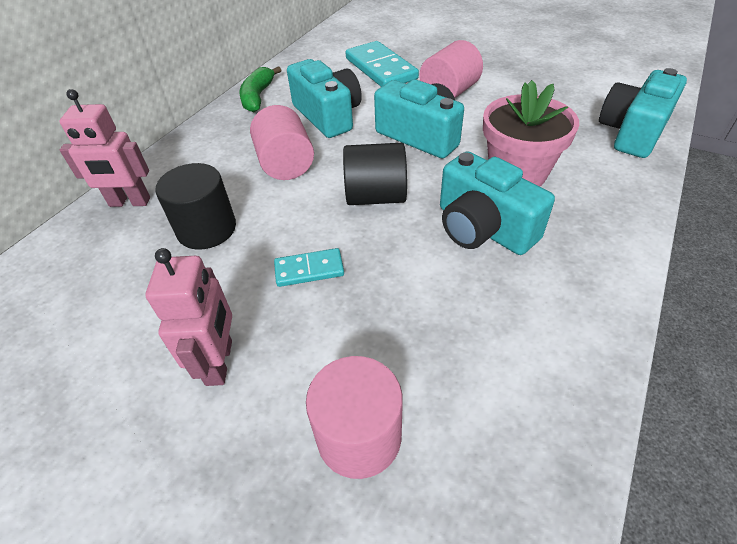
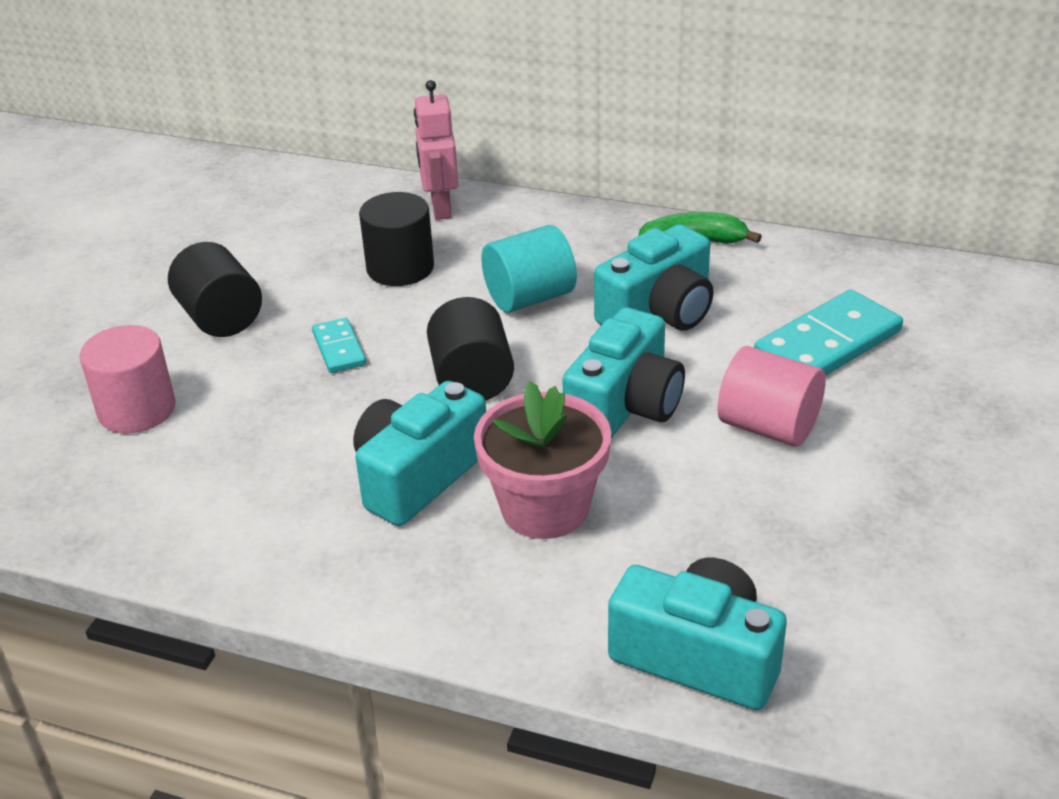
camera: 80 degrees right, 10 degrees down
(220, 362) = (220, 318): pink robot -> black cylinder
(286, 164) = (529, 298): pink cylinder -> turquoise cylinder

